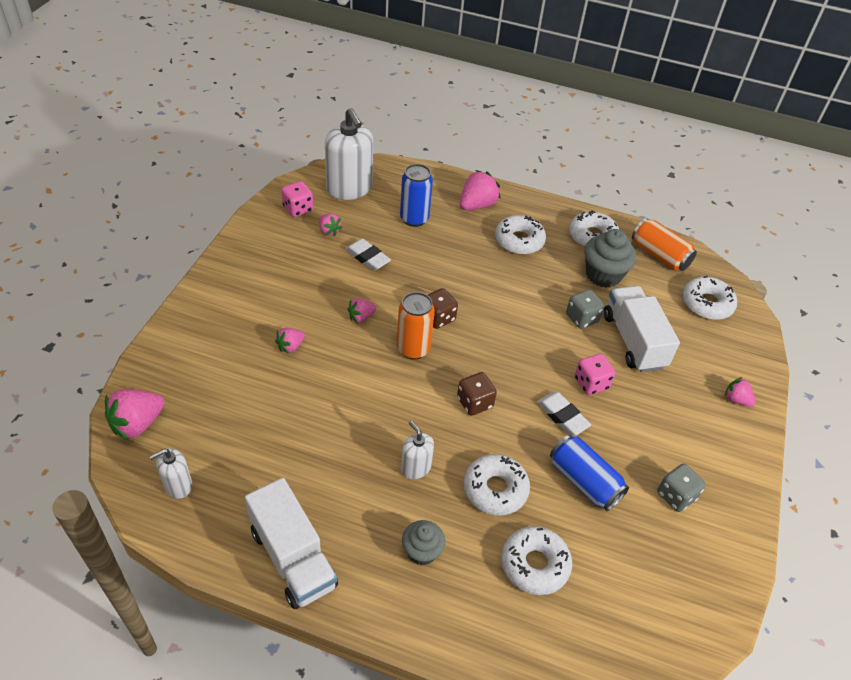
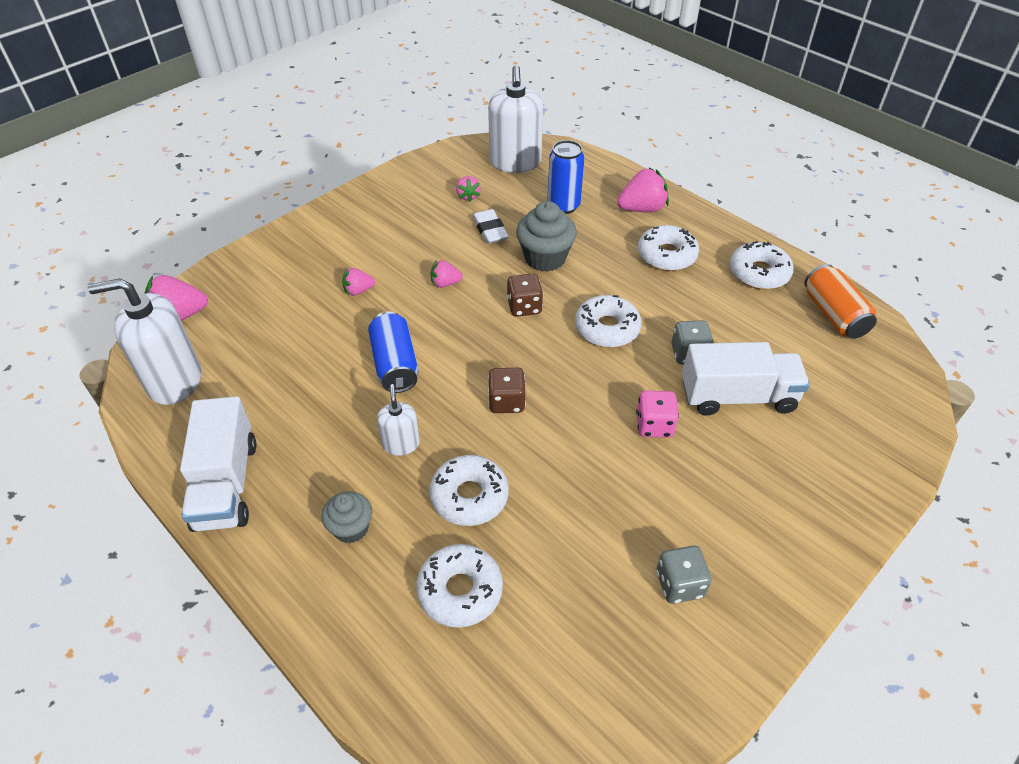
camera: 30 degrees right, 0 degrees up
(178, 485) = (174, 381): white soap dispenser -> white soap dispenser, size x1.94
(298, 209) = (451, 169): pink dice -> none
(413, 349) = (477, 329): orange can -> none
(562, 416) = (597, 448): white eraser -> none
(584, 481) = (576, 526): blue can -> blue can (395, 364)
(603, 275) = (746, 316): grey cupcake -> grey cupcake (545, 258)
(633, 341) = (737, 396): white truck -> white truck turned 75 degrees clockwise
(706, 304) = (863, 384): white donut -> white donut (607, 328)
(736, 399) = (833, 505): pink strawberry -> none

